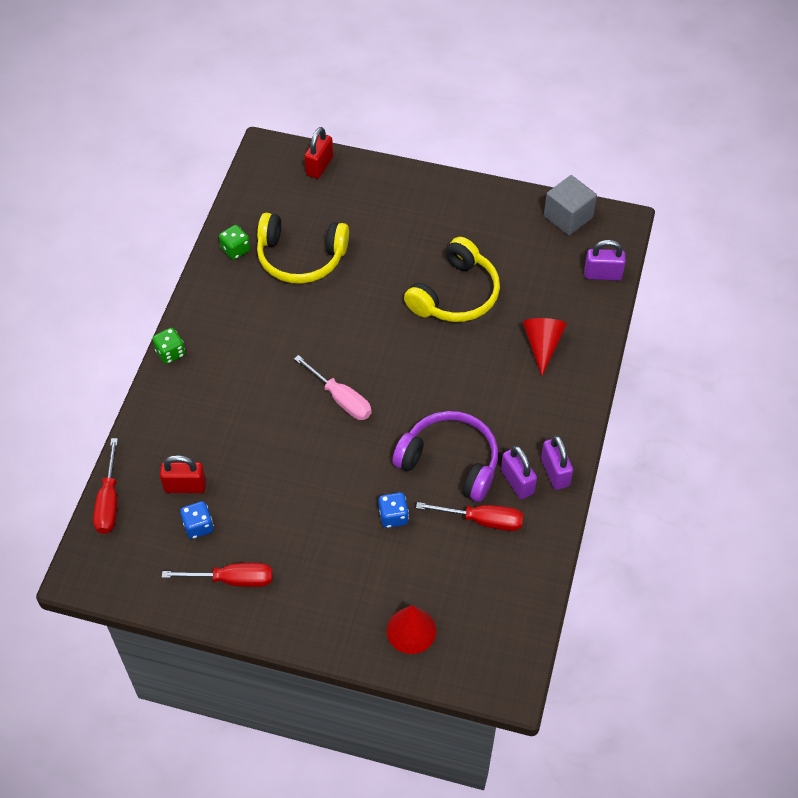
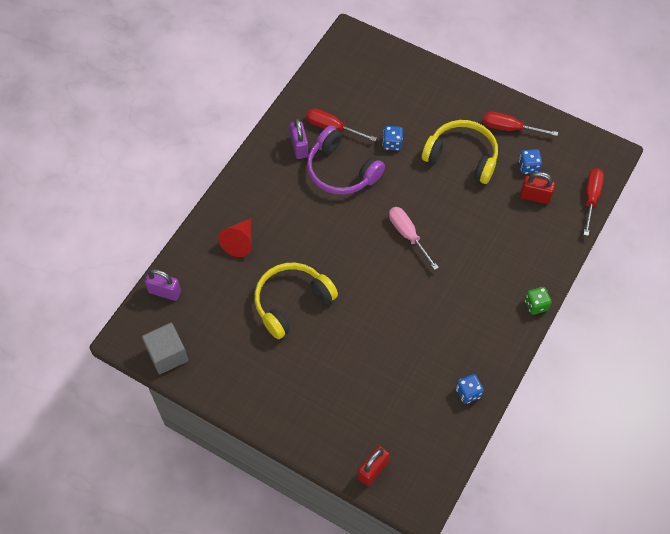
camera: 165 degrees left, 5 degrees up
(235, 250) = (468, 393): green dice -> blue dice
(300, 257) = (412, 370): yellow headphones -> yellow headphones (462, 157)
(411, 630) = (400, 75): red cone -> none
(555, 472) = (270, 147): purple padlock -> none

